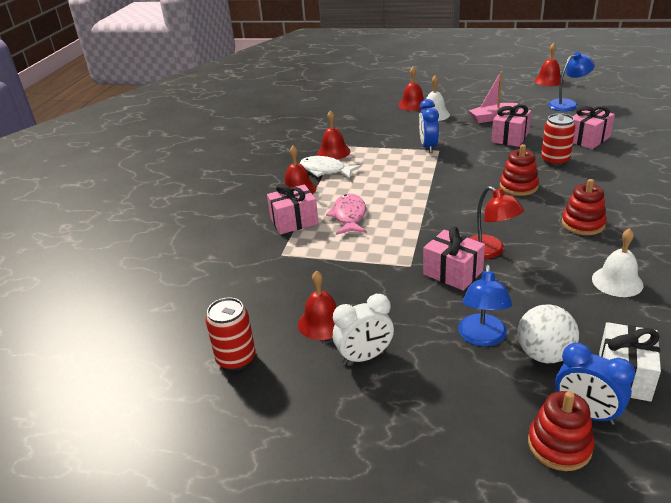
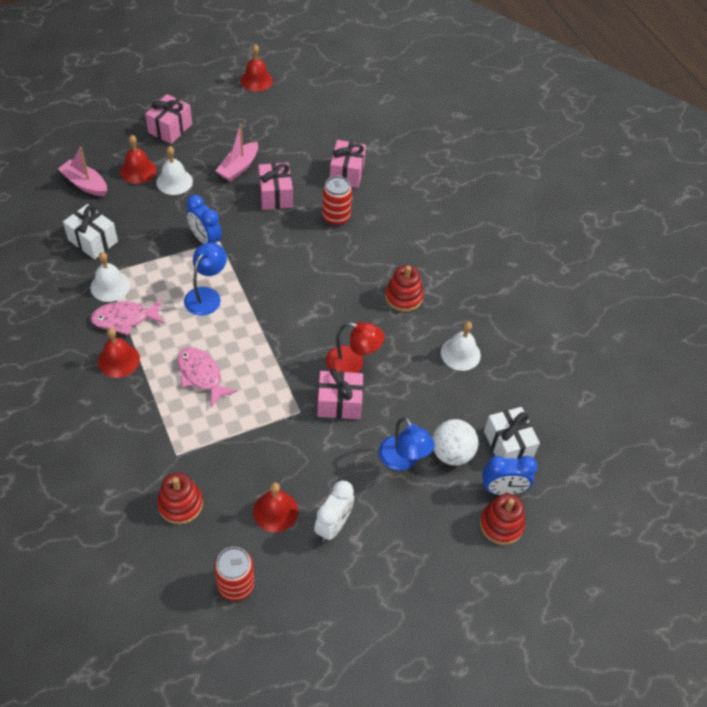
camera: 45 degrees left, 20 degrees up
(294, 221) = (152, 406): pink gift -> pink gift (170, 128)
(325, 170) = (124, 319): white fish -> pink fish
(333, 152) = (110, 286): red bell -> white bell
(346, 129) = (93, 241): none -> white gift
(369, 103) = (85, 184): none -> pink boat
(518, 186) = (326, 268): red stacking toy -> red stacking toy (180, 504)
(567, 104) = (298, 119): blue lamp -> blue lamp (206, 295)

